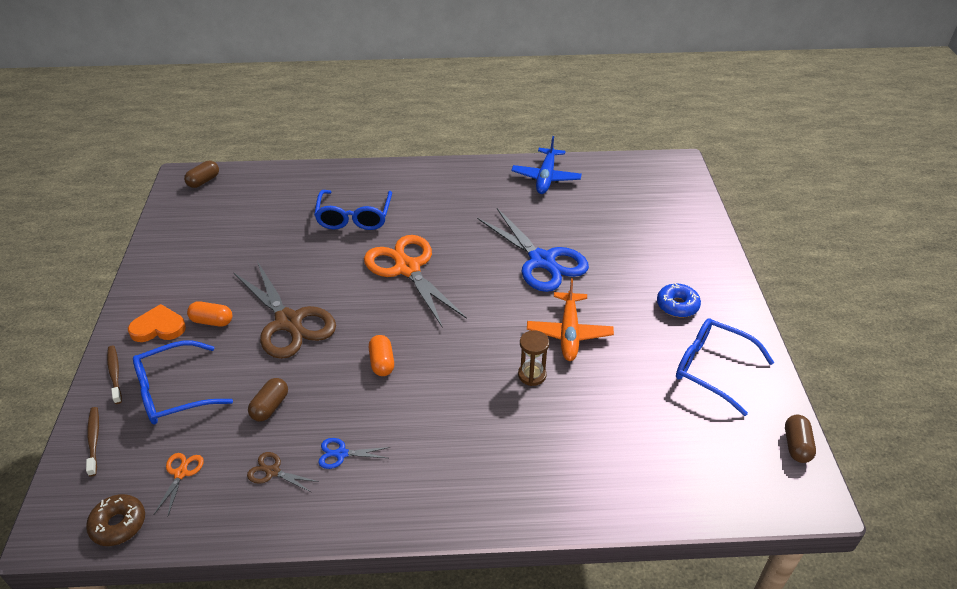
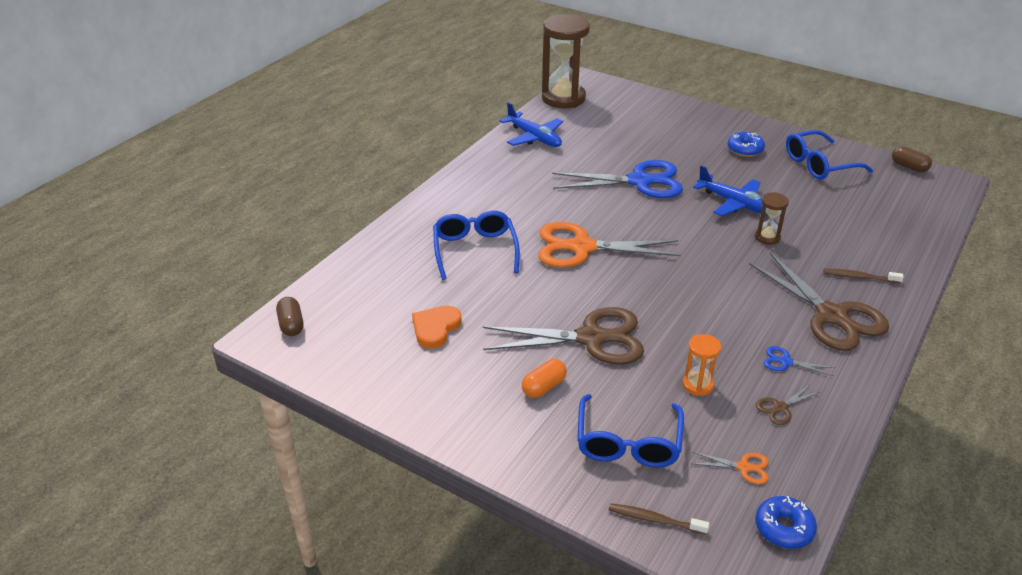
camera: 55 degrees left, 5 degrees down
(115, 374) = (564, 479): brown toothbrush -> brown toothbrush (859, 277)
(118, 524) = (784, 528): brown donut -> blue donut
(158, 327) = (518, 427): orange heart -> orange heart (435, 328)
(181, 473) = (744, 467): orange scissors -> orange scissors turned 150 degrees clockwise
(270, 406) = (697, 385): brown capsule -> orange hourglass
(341, 454) = (785, 362): blue scissors -> blue scissors turned 75 degrees clockwise
(354, 217) = (475, 250): blue glasses -> blue glasses turned 135 degrees counterclockwise
(382, 362) = (692, 303): orange capsule -> none
(439, 465) = (832, 316): none -> brown scissors
(569, 332) = (734, 203): orange plane -> blue plane
(630, 165) = (563, 98): none -> brown hourglass

